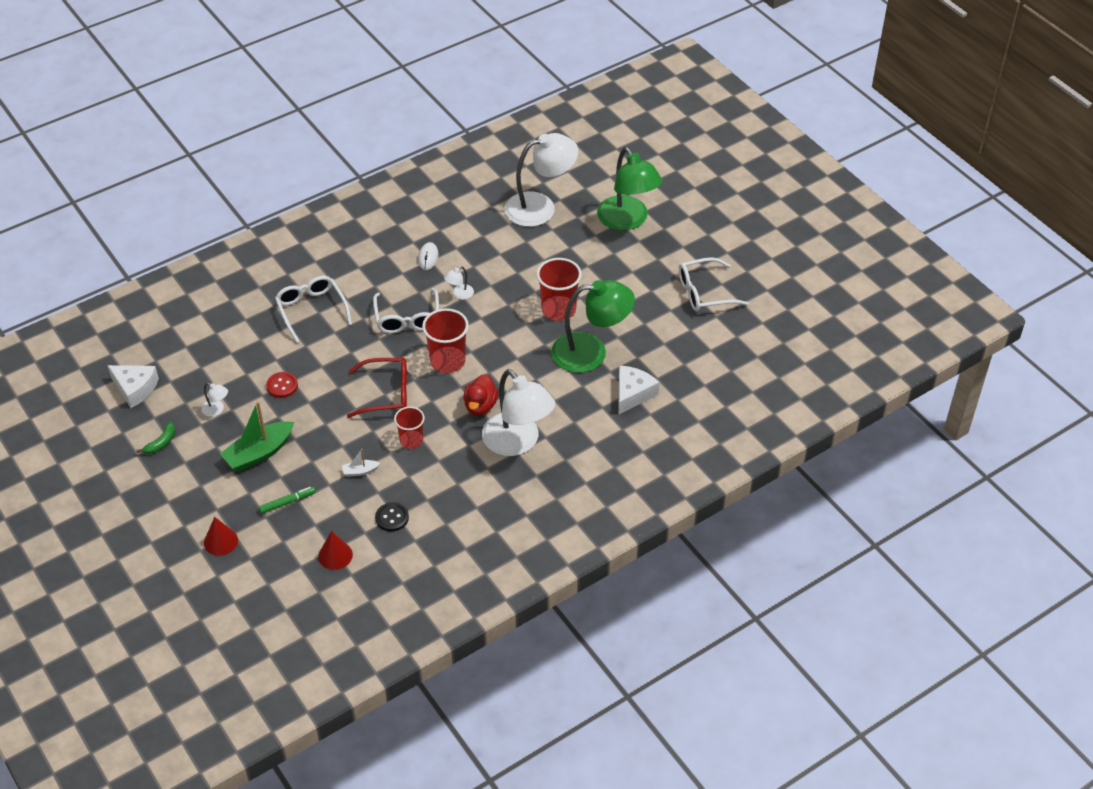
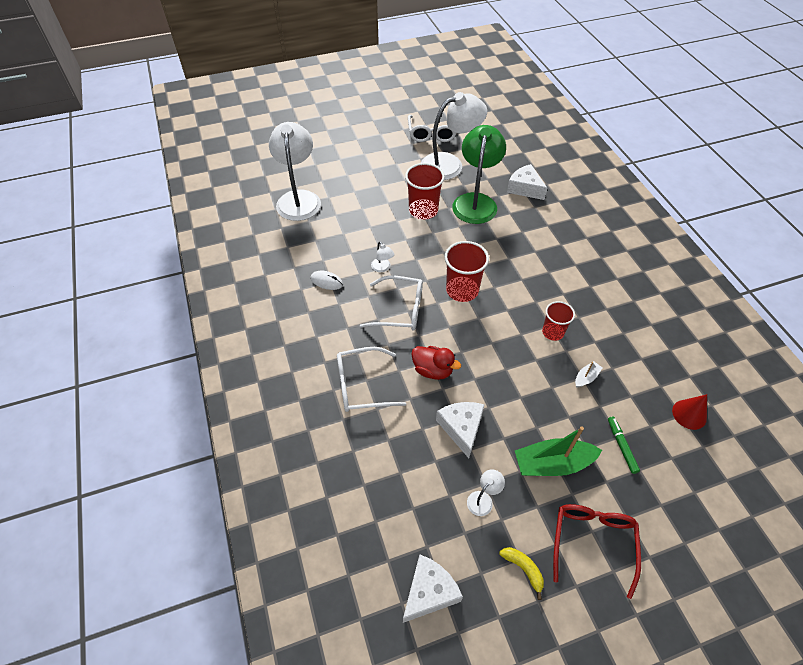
camera: 75 degrees left, 5 degrees up
(161, 443) = (523, 569): green banana -> yellow banana
(220, 541) = (672, 519): red cone -> none
(259, 453) = (552, 464): green boat -> green boat turned 105 degrees clockwise
(282, 386) = (461, 428): red button -> white cheese
(360, 471) = (586, 377): white boat -> white boat turned 135 degrees counterclockwise
(386, 393) = (491, 341): red glasses -> red glasses (592, 543)
(392, 518) = (644, 362): black button -> none
(480, 406) = (520, 278): red duck -> red duck (433, 370)
(518, 442) = (565, 262): white lamp -> white lamp (450, 164)
(627, 221) = (339, 155): green lamp -> none

